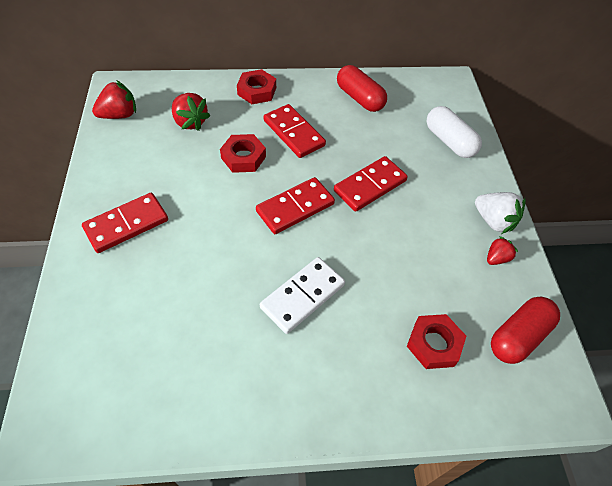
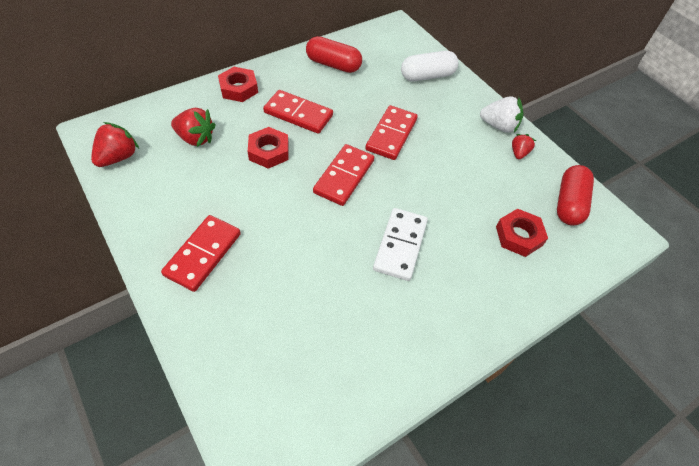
camera: 30 degrees left, 0 degrees up
(449, 141) = (427, 76): white capsule -> white capsule turned 45 degrees counterclockwise

